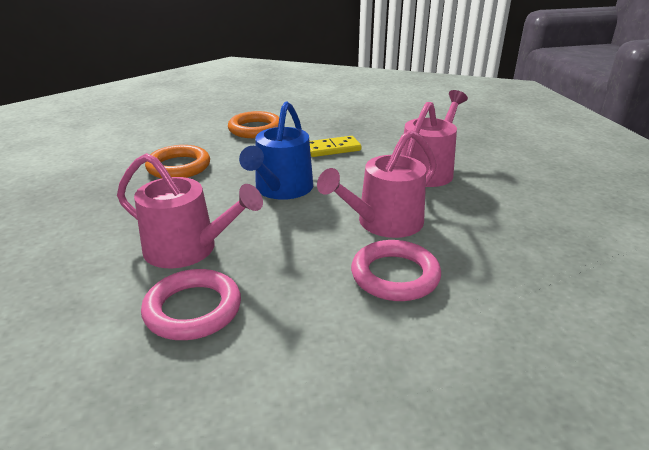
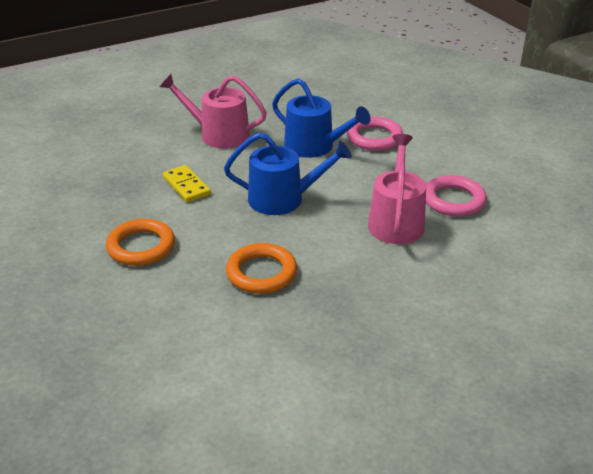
camera: 105 degrees left, 5 degrees up
(384, 223) = (314, 147): pink watering can -> blue watering can

